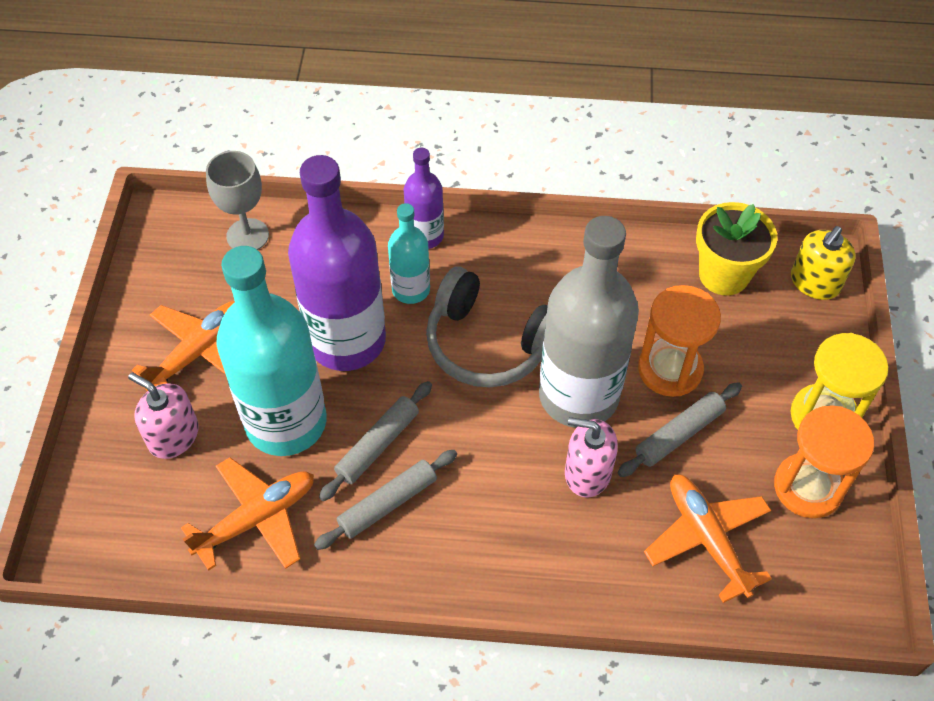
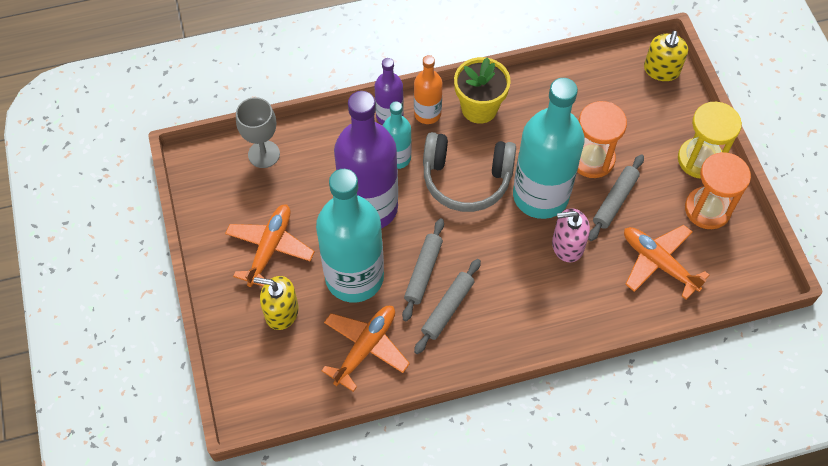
camera: 20 degrees left, 5 degrees up
(173, 436) = (281, 312): pink soap dispenser -> yellow soap dispenser
(475, 247) = (427, 113): none -> orange bottle
(578, 395) = (540, 195): grey bottle -> turquoise bottle
(724, 275) = (601, 82): yellow flower pot -> yellow flower pot (479, 108)

